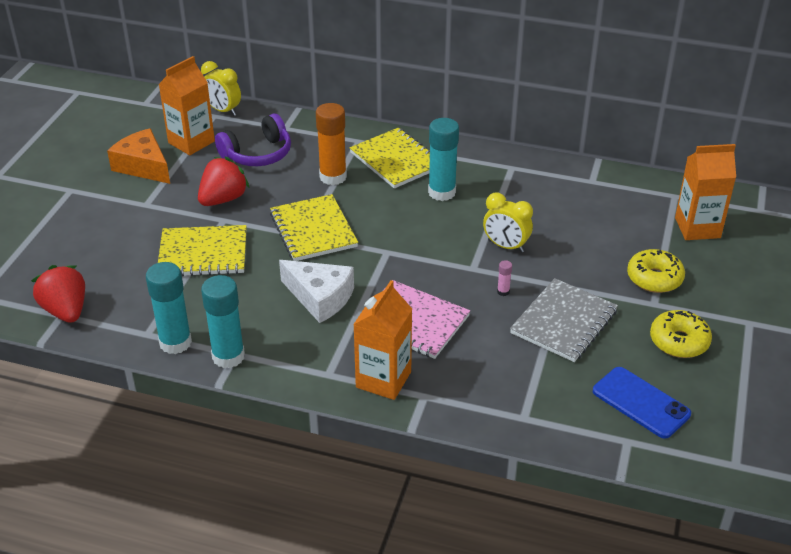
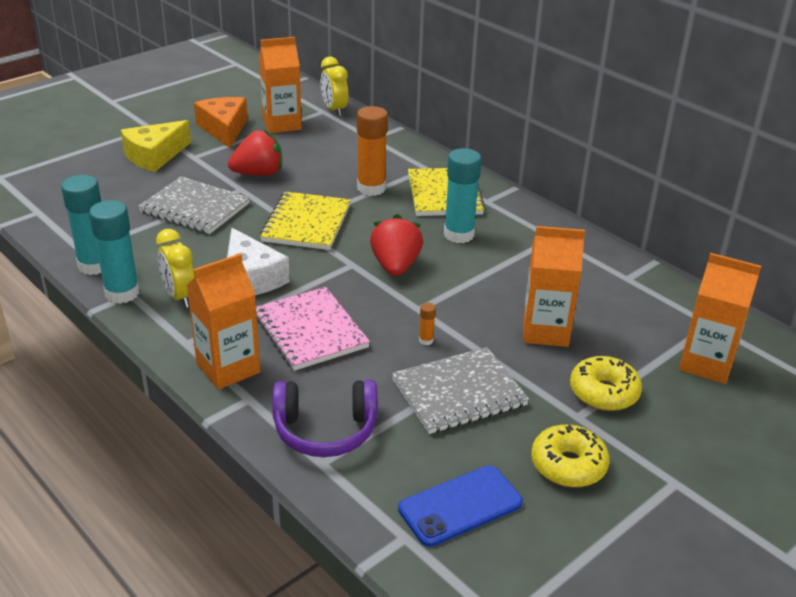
camera: 30 degrees right, 5 degrees down
(66, 311) = (44, 210): red strawberry -> red strawberry (395, 266)
(108, 217) = (155, 156): none -> yellow cheese
(203, 253) = (195, 208): yellow notebook -> grey notebook
(257, 154) = (326, 150): purple headphones -> purple headphones (325, 430)
(503, 292) = (426, 340): pink glue stick -> orange glue stick
(506, 246) = (472, 302): yellow clock -> yellow clock (180, 296)
(576, 248) = (545, 331): none -> orange carton
(641, 403) = (460, 506): blue phone -> blue phone turned 75 degrees clockwise

